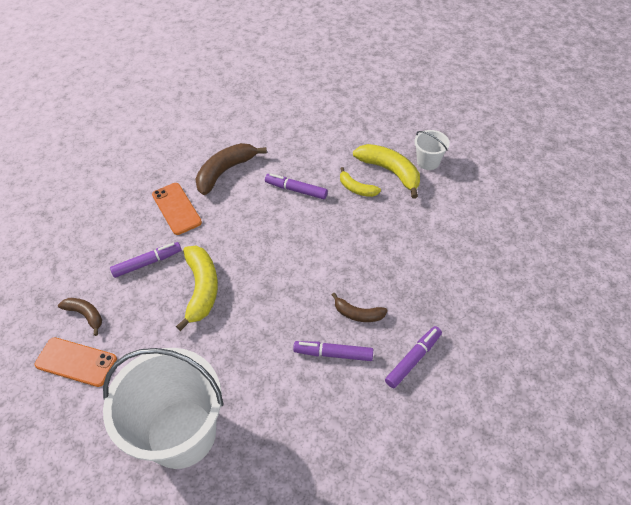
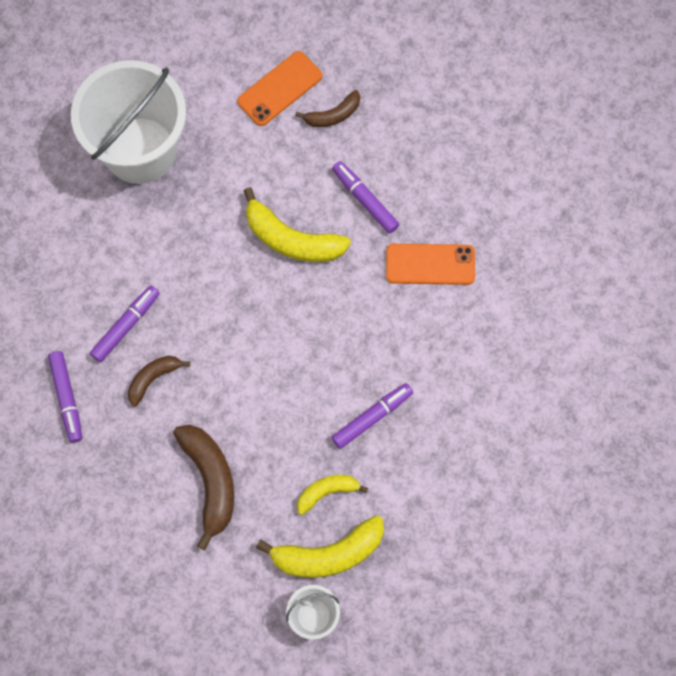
camera: 120 degrees right, 20 degrees up
(147, 263) = (365, 200): purple marker -> purple marker turned 135 degrees clockwise
(225, 172) = (459, 349): brown banana -> brown banana (210, 481)

